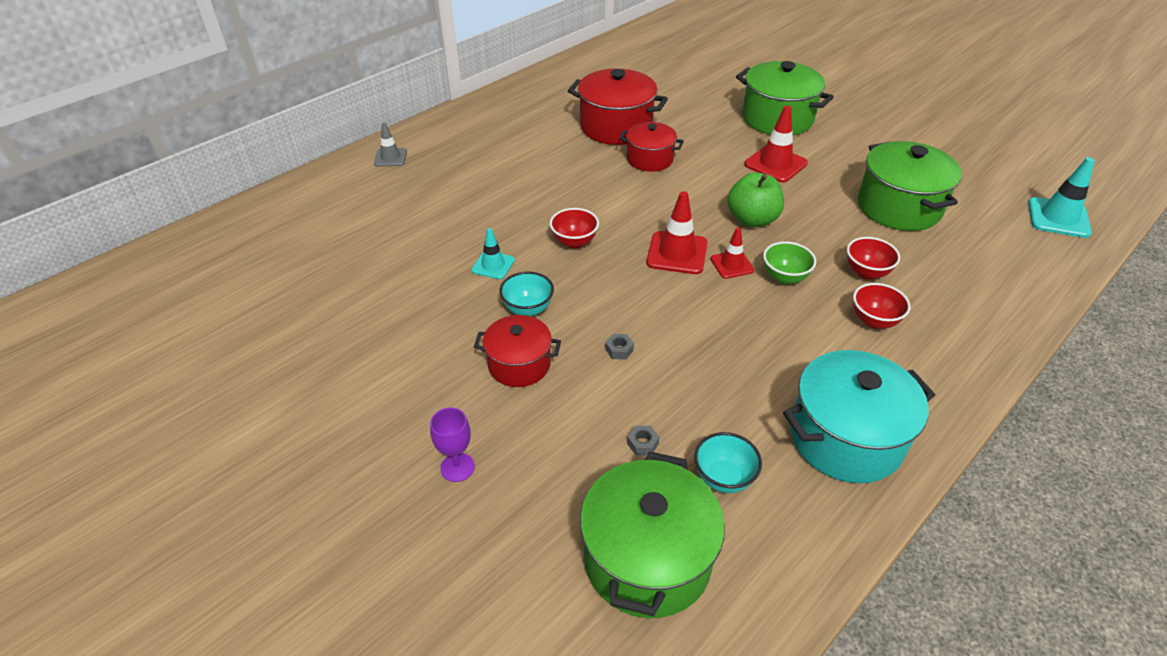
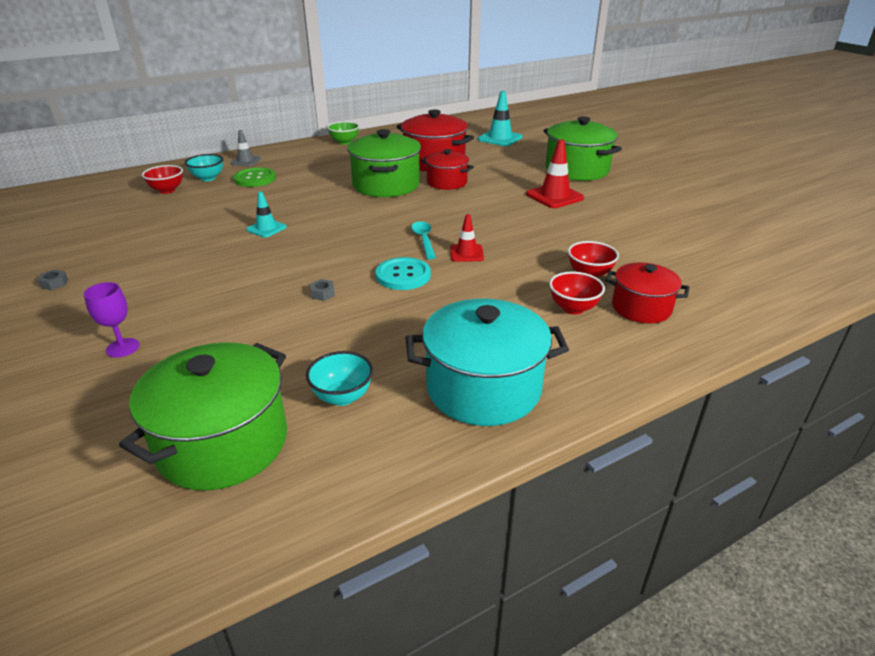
camera: 15 degrees right, 10 degrees down
(423, 186) = (255, 179): none -> green button
(519, 364) = (232, 290): red pot -> red pot (641, 308)
(528, 309) = (270, 258): turquoise bowl -> turquoise bowl (208, 178)
(574, 242) = (343, 223): red bowl -> red bowl (167, 190)
(642, 444) = (290, 359): grey nut -> grey nut (54, 283)
(677, 253) = (424, 240): red traffic cone -> turquoise spoon
(686, 308) = (403, 275): none -> turquoise button
(752, 219) = (507, 227): green apple -> none
(784, 277) = (508, 267): green bowl -> green bowl (344, 142)
(899, 207) = (652, 235): green pot -> green pot (386, 185)
(1058, 218) = (814, 262): turquoise traffic cone -> turquoise traffic cone (500, 138)

